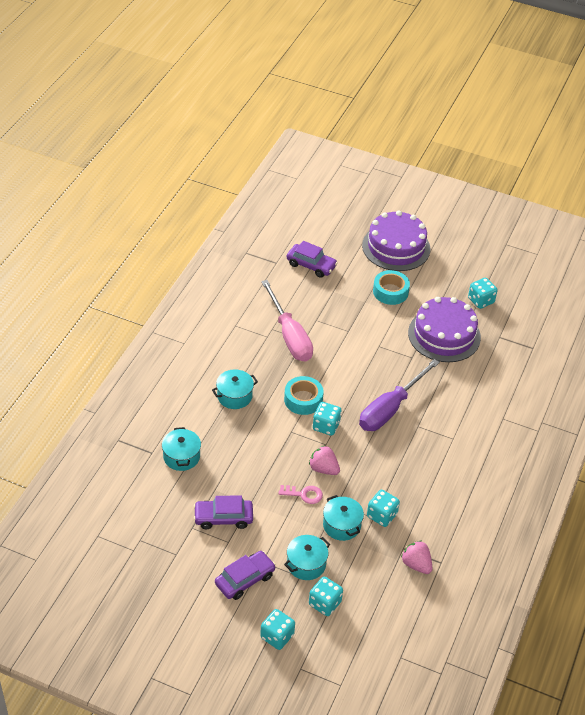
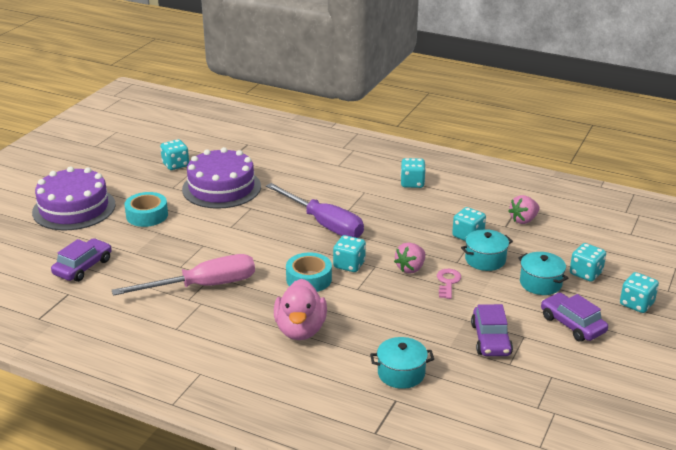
camera: 85 degrees left, 15 degrees down
(234, 396) = (300, 330): turquoise pot -> pink duck
(476, 477) = (412, 183): none -> turquoise dice

